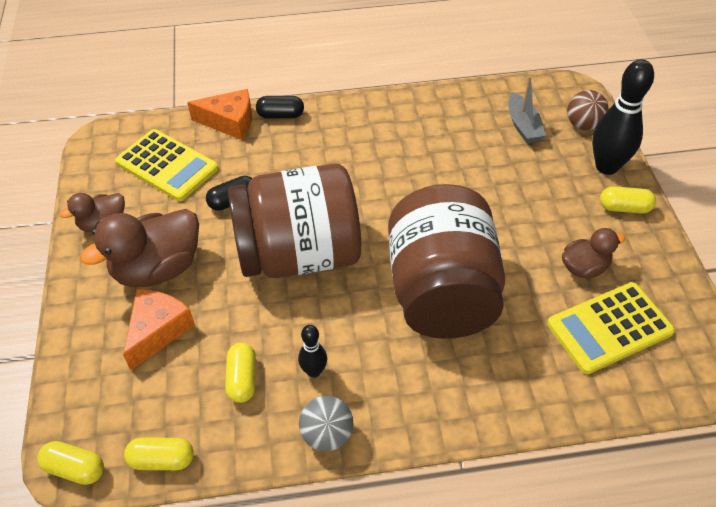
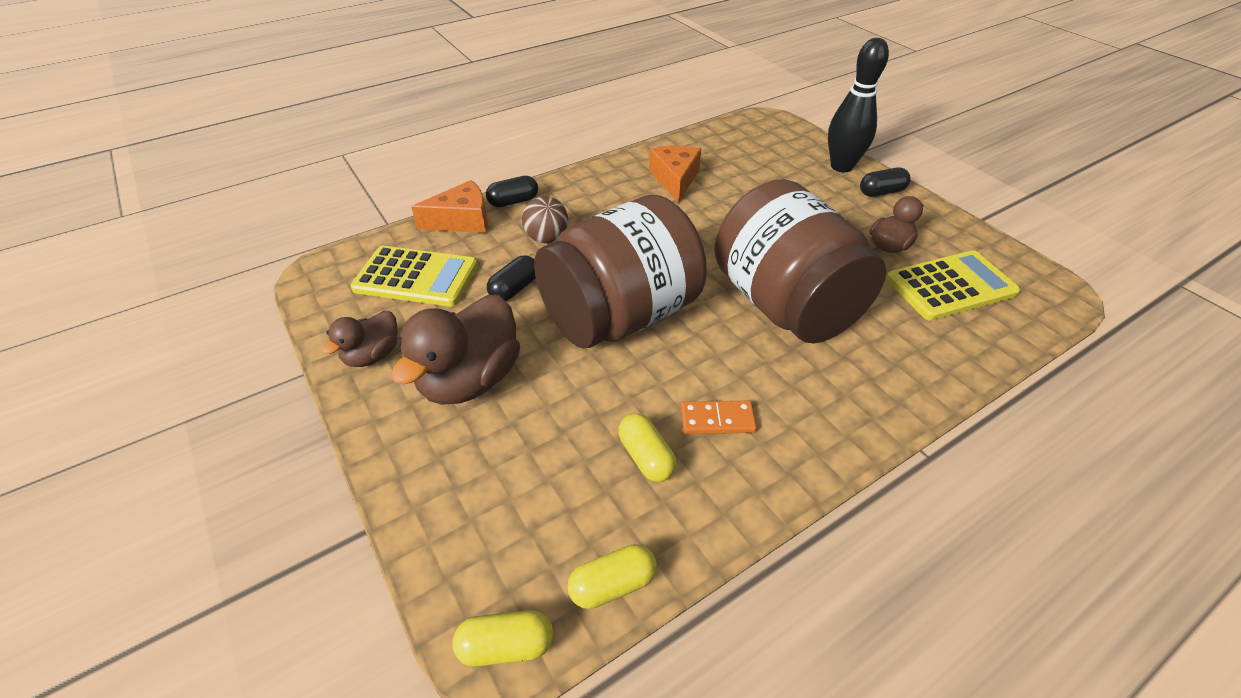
camera: 25 degrees left, 5 degrees down
(158, 330) = (512, 443): orange cheese -> orange cheese (675, 179)
(314, 371) = (717, 420): black bowling pin -> orange domino
(327, 435) = (778, 477): grey ball -> none
(523, 125) = (748, 154): grey boat -> none
(583, 125) = (797, 142): brown ball -> brown ball (547, 238)
(609, 328) = (950, 286): yellow calculator -> yellow calculator turned 150 degrees counterclockwise
(624, 208) = (881, 192): yellow capsule -> black capsule

